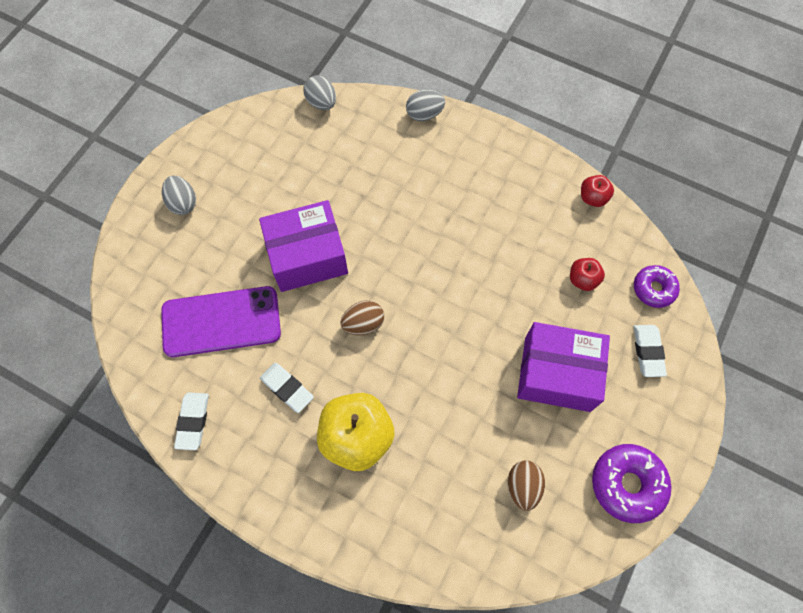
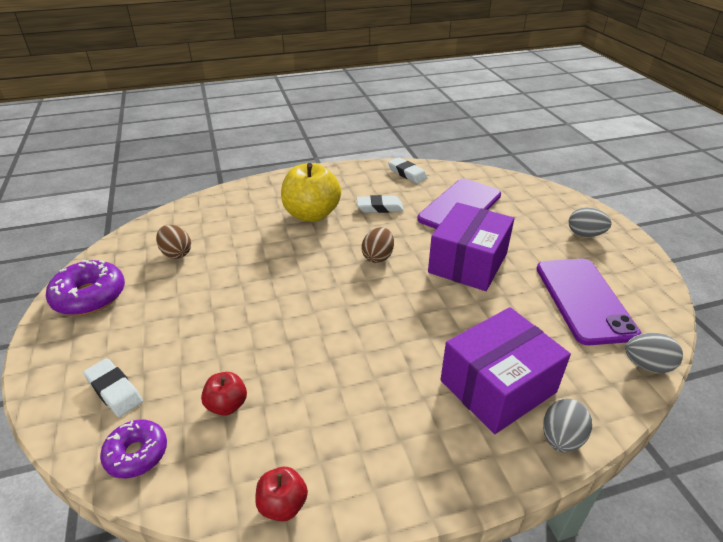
camera: 135 degrees right, 30 degrees down
(283, 161) = (584, 300): none -> purple phone
(557, 374) = (197, 321): purple box -> purple box (498, 386)

